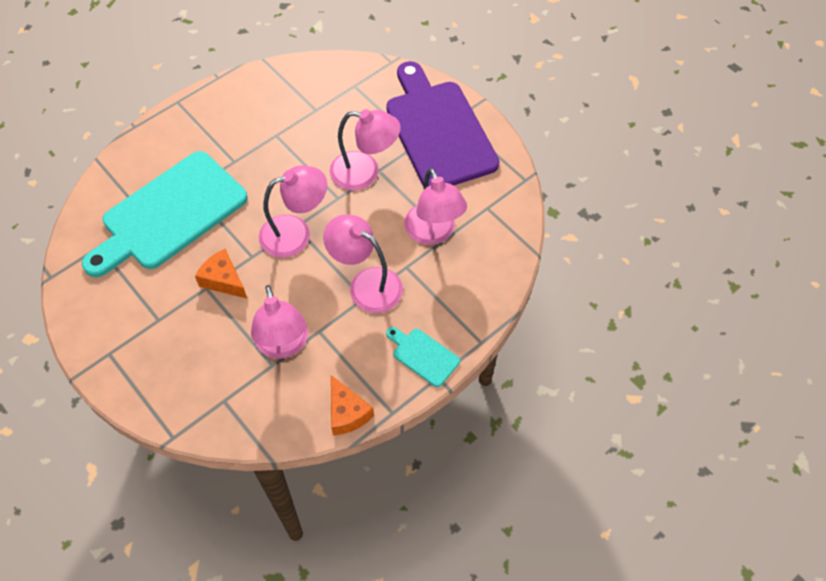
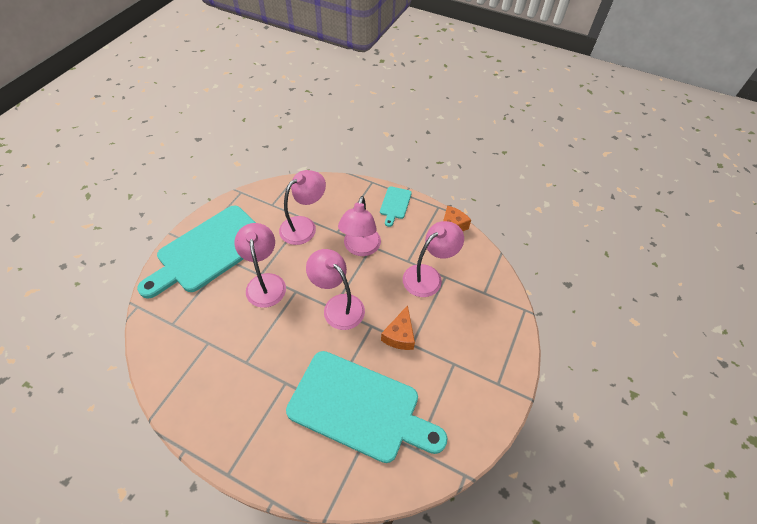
camera: 115 degrees left, 5 degrees down
(438, 130) = (209, 251): purple cutting board -> turquoise cutting board

